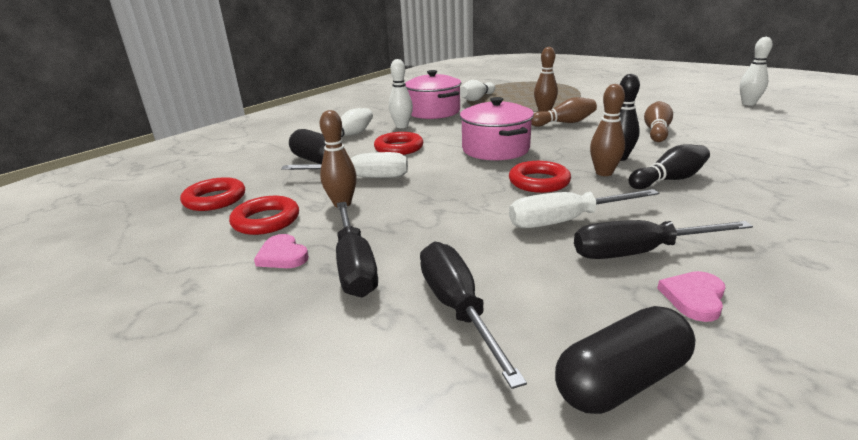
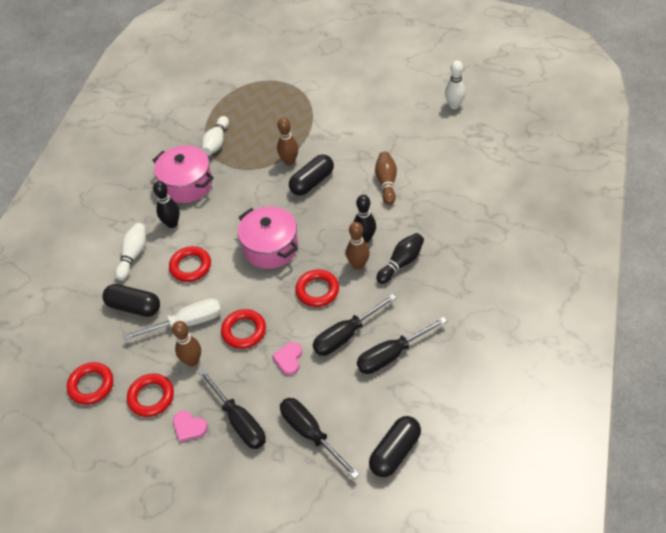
camera: 20 degrees left, 25 degrees up
(402, 126) = (172, 223): white bowling pin -> black bowling pin
(424, 194) = (244, 331): none -> red ring
(564, 123) = (312, 182): brown bowling pin -> black capsule
(565, 221) = (346, 335): white screwdriver -> black screwdriver
(694, 298) = (421, 385): pink heart -> pink heart (289, 359)

